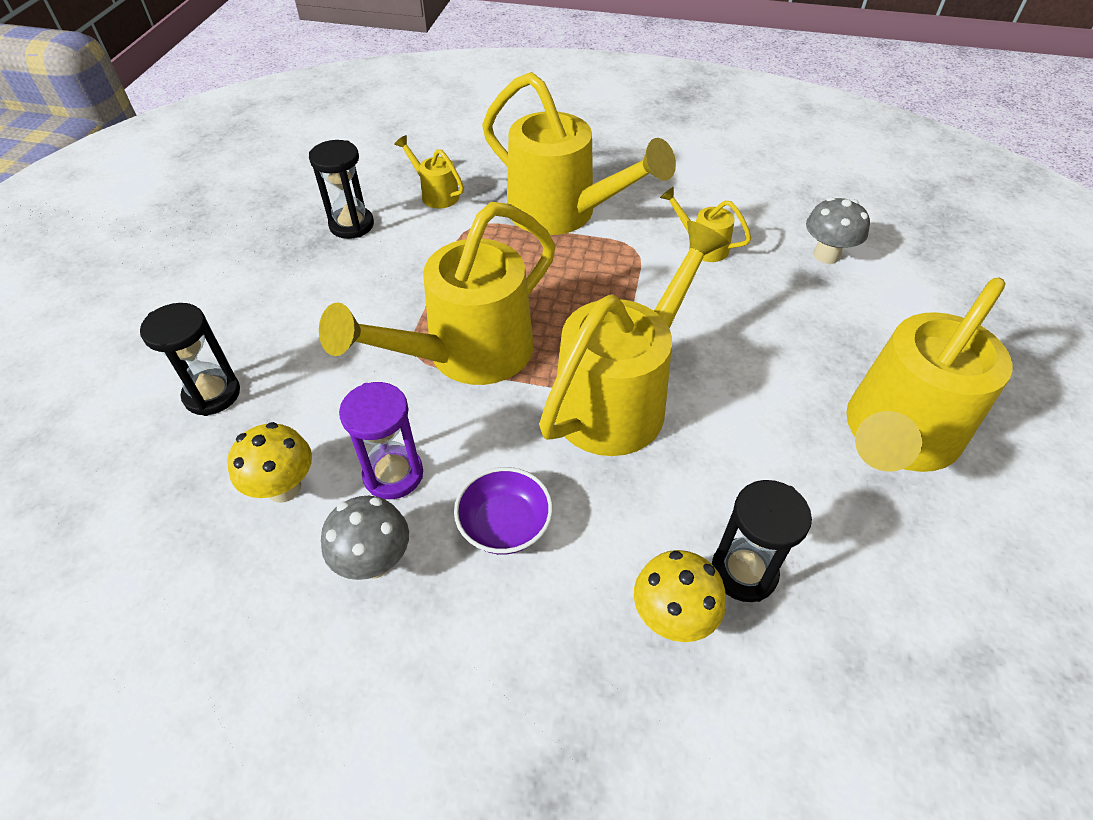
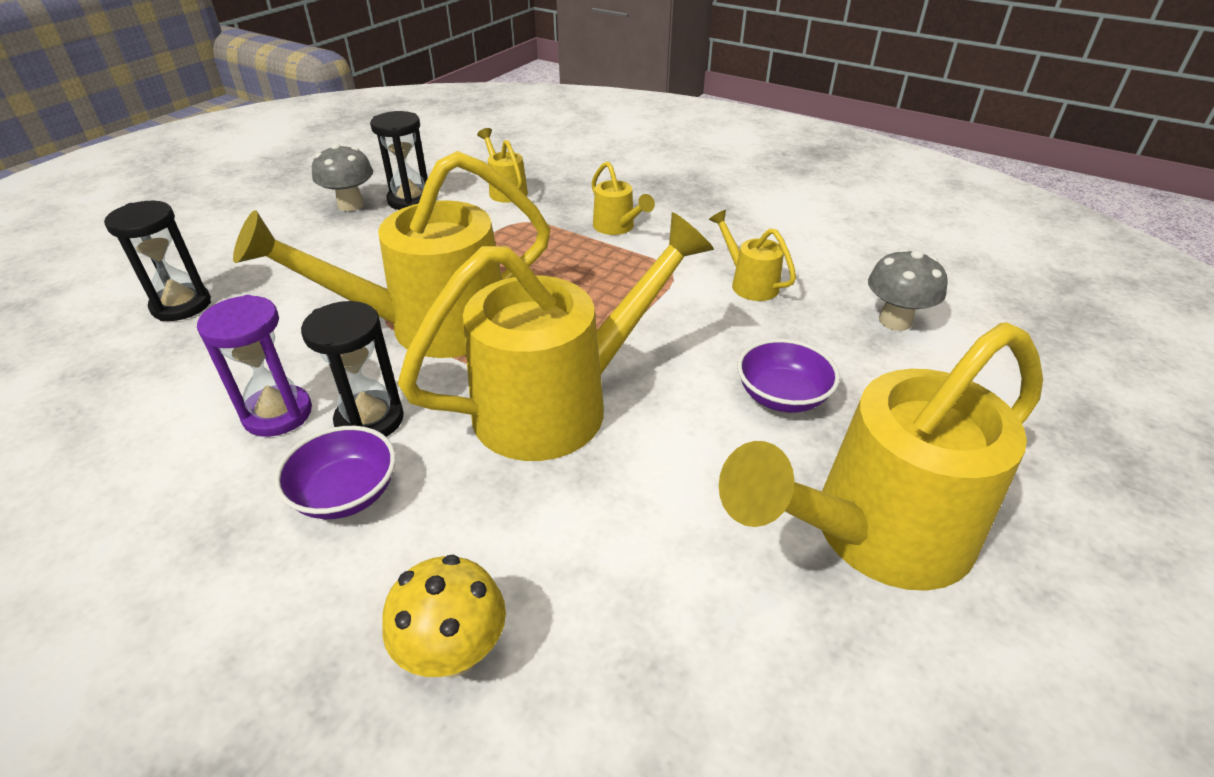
camera: 20 degrees right, 10 degrees down
(284, 488) = (172, 398): yellow mushroom -> none
(374, 561) = (195, 489): grey mushroom -> grey mushroom (351, 205)
(562, 213) = (617, 227): yellow watering can -> yellow watering can, size x0.44
(744, 572) = (576, 630): black hourglass -> black hourglass (370, 420)
(780, 344) = (782, 396): none -> purple bowl

